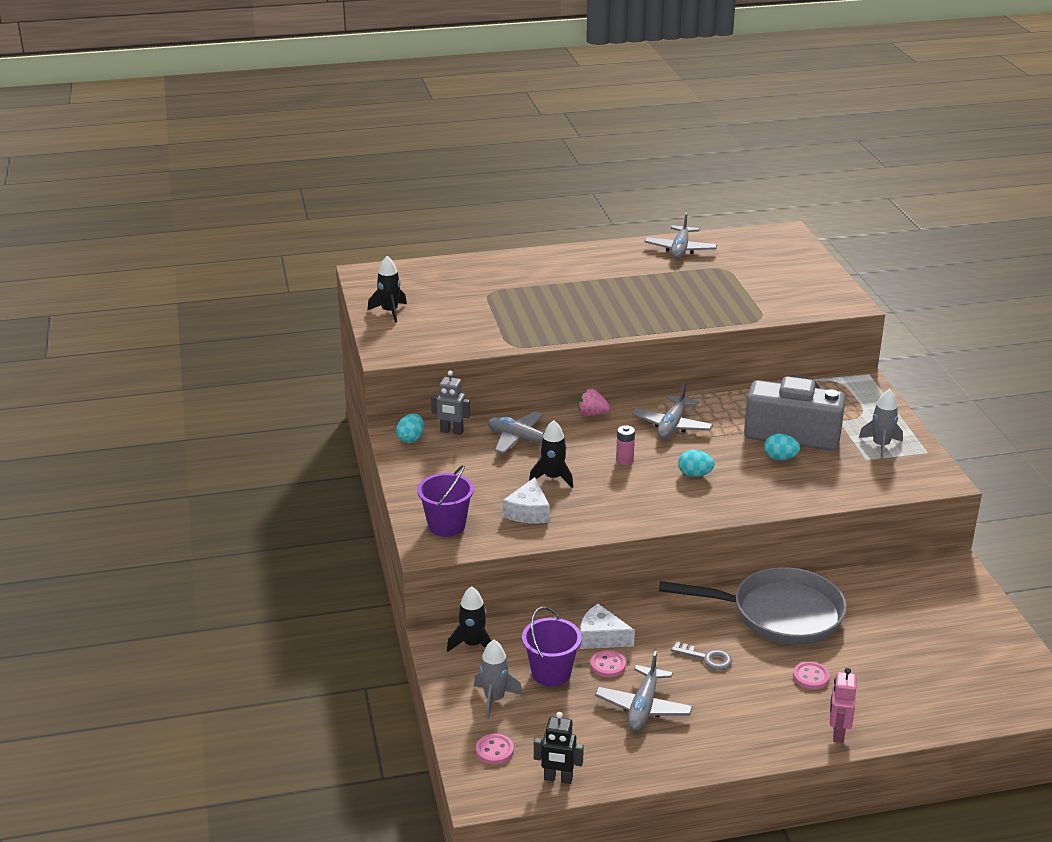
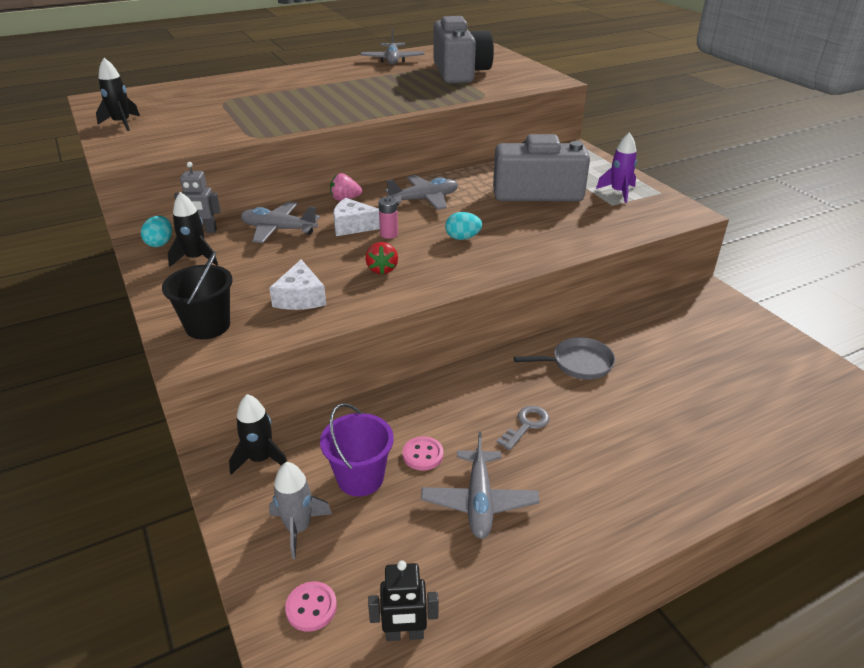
camera: 15 degrees left, 5 degrees up
(446, 525) = (208, 326): purple bucket -> black bucket
(553, 478) = (320, 260): black rocket -> black rocket (196, 258)
(601, 637) = (406, 422): white cheese -> white cheese (353, 226)
(608, 496) = (382, 269): none -> red strawberry
(672, 426) = (424, 199): grey plane -> grey plane turned 120 degrees counterclockwise
(707, 658) = (526, 425): grey key -> grey key turned 60 degrees counterclockwise
(748, 278) = (460, 72): none -> grey camera
(778, 614) = (577, 363): grey pan -> grey pan, size x0.53
(780, 458) = (536, 213): turquoise egg -> none
(811, 677) = (641, 426): pink button -> none
(838, 733) = (702, 489): pink robot -> none
(881, 445) = (618, 192): grey rocket -> purple rocket

